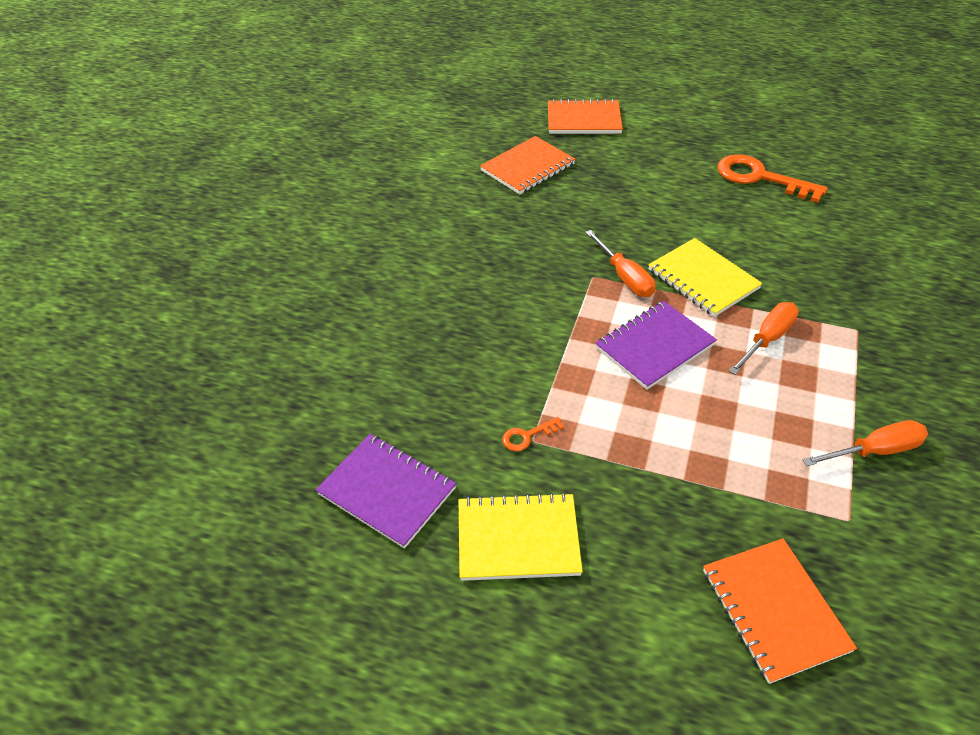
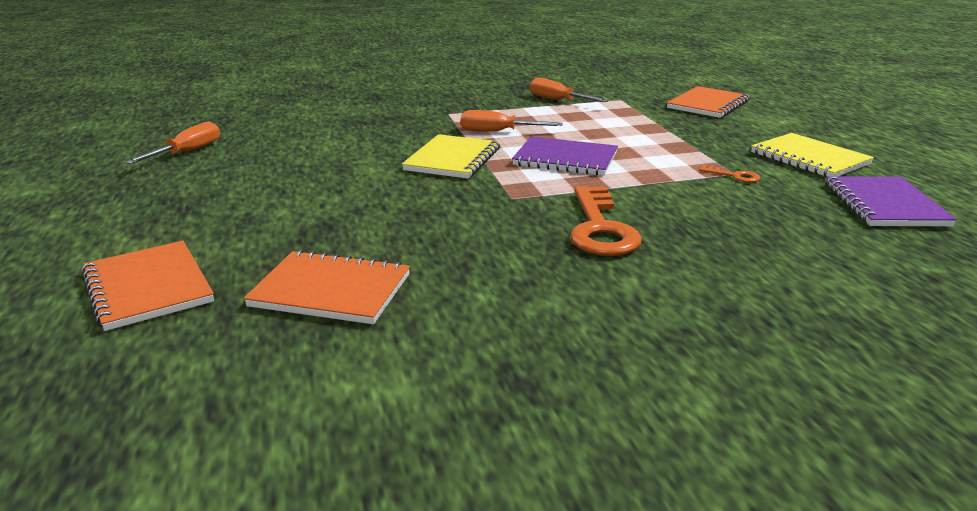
camera: 125 degrees left, 20 degrees down
(625, 277) = (493, 186): orange screwdriver -> orange screwdriver (187, 152)
(760, 178) = (248, 165): orange key -> orange key (600, 228)

